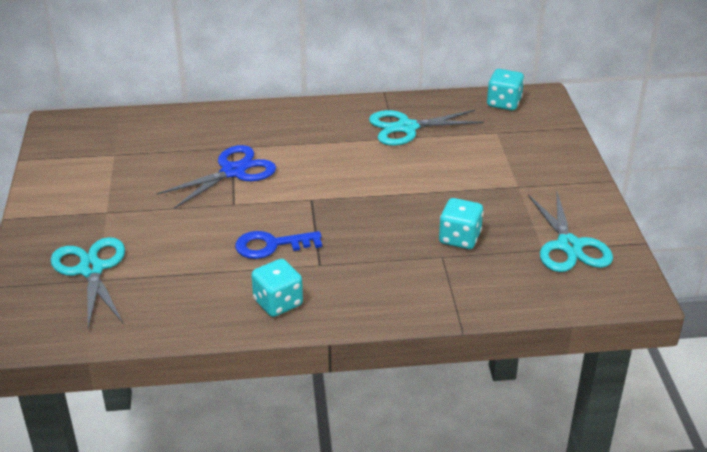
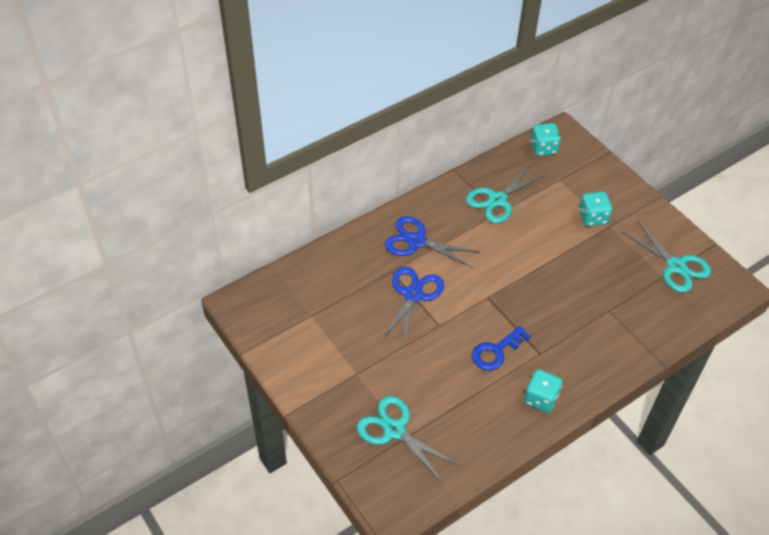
camera: 30 degrees left, 15 degrees up
(283, 133) = (416, 241): none -> blue scissors
(459, 238) = (608, 290): turquoise dice -> turquoise dice (592, 217)

